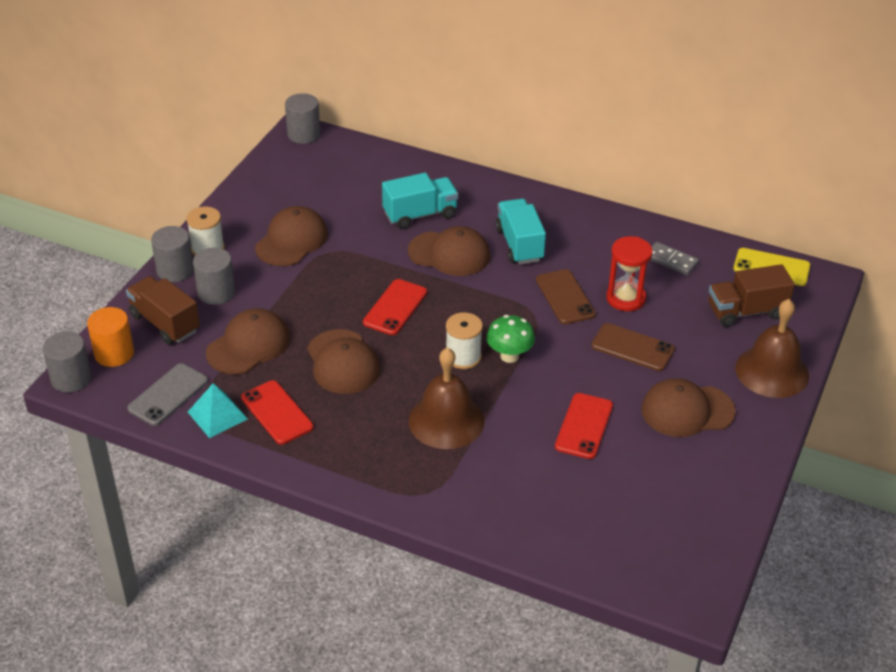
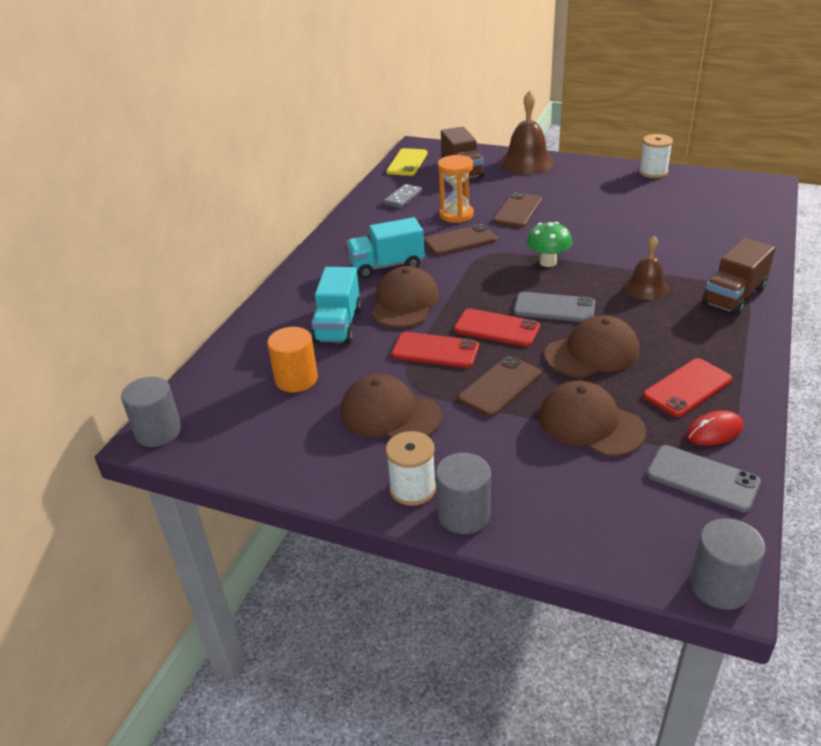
camera: 90 degrees left, 5 degrees down
(114, 353) = (651, 547): orange cylinder -> orange cylinder (296, 379)
(165, 323) = (574, 505): brown truck -> brown truck (734, 296)
(216, 292) = (501, 466): grey cylinder -> none
(217, 415) = (714, 431): turquoise pyramid -> red mouse
(310, 301) = (500, 386): none -> brown phone
(420, 214) = (338, 325): turquoise truck -> turquoise truck turned 150 degrees counterclockwise
(421, 349) = (554, 308): none -> grey phone
(446, 421) = (646, 287): brown bell -> brown bell, size x0.62
(463, 357) = (557, 285): white spool -> white spool (653, 172)
(584, 426) = (619, 226): red phone -> red phone (435, 350)
(625, 298) = (456, 215): red hourglass -> orange hourglass
(687, 410) = (582, 189): brown cap -> none

